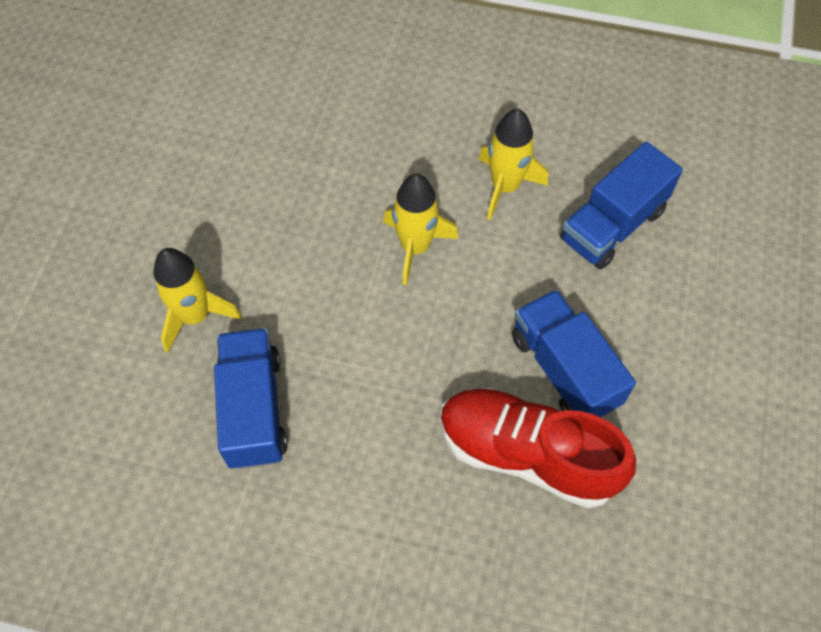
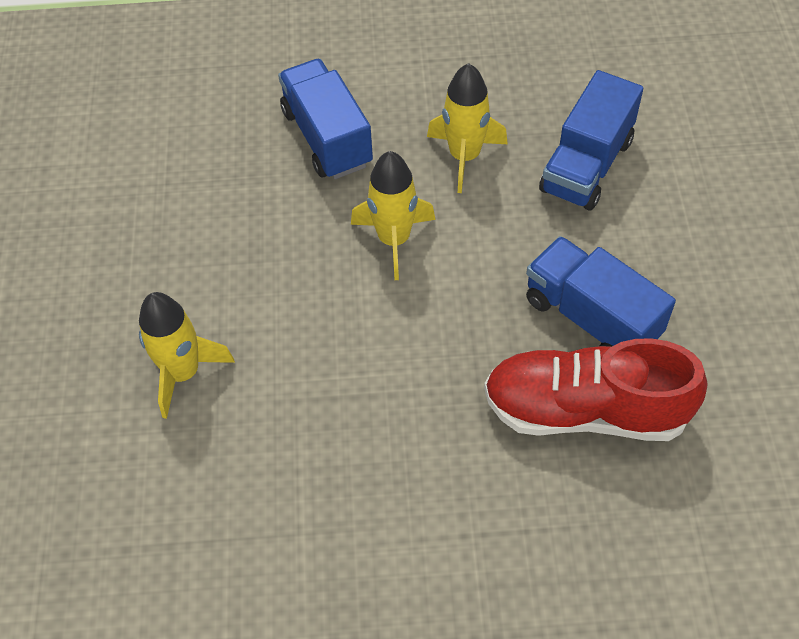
camera: 15 degrees left, 5 degrees down
(254, 409) = (283, 449): blue truck -> blue truck (327, 138)

